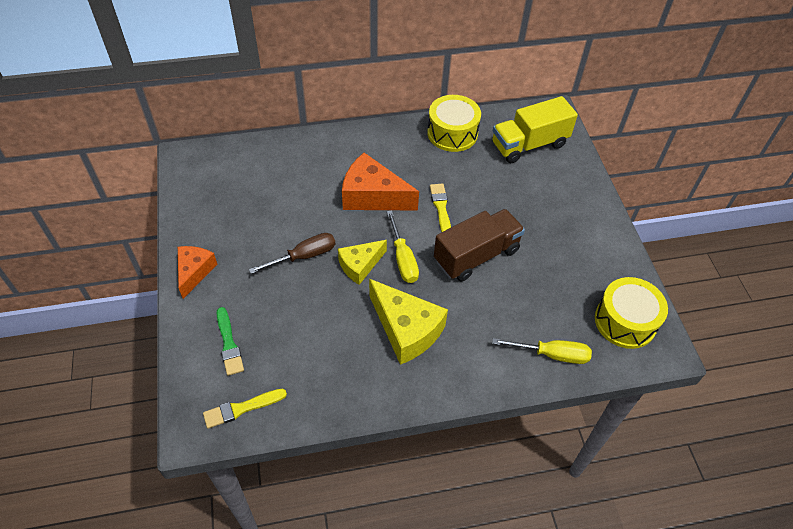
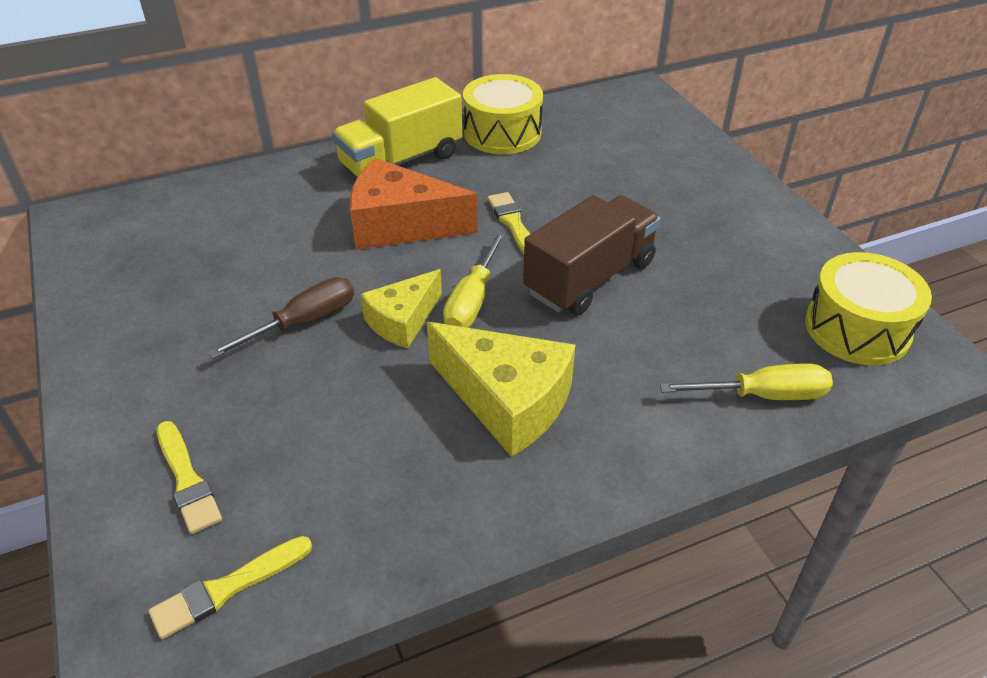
camera: 10 degrees left, 10 degrees down
(194, 272) = (108, 376): orange cheese -> none
(229, 344) = (187, 480): green brush -> yellow brush
(403, 259) = (472, 300): yellow screwdriver -> yellow screwdriver turned 45 degrees clockwise
(529, 144) = (620, 131): yellow truck -> yellow truck (401, 160)

